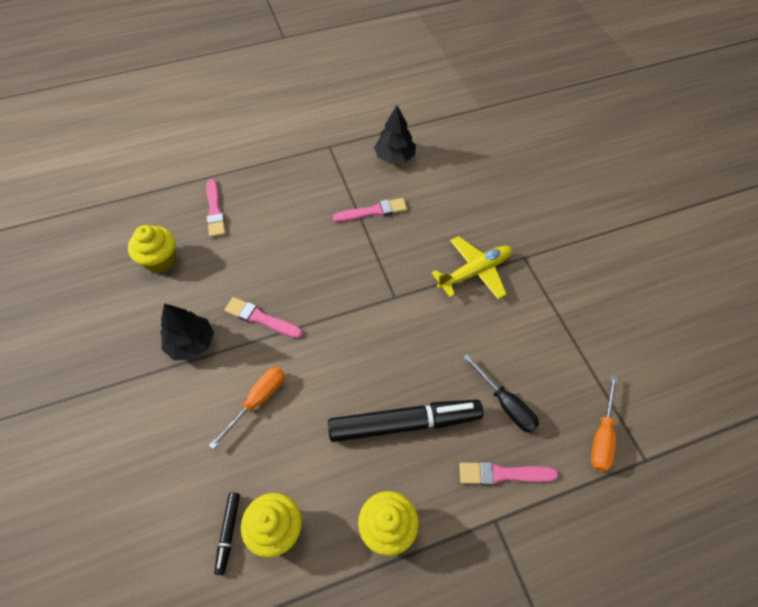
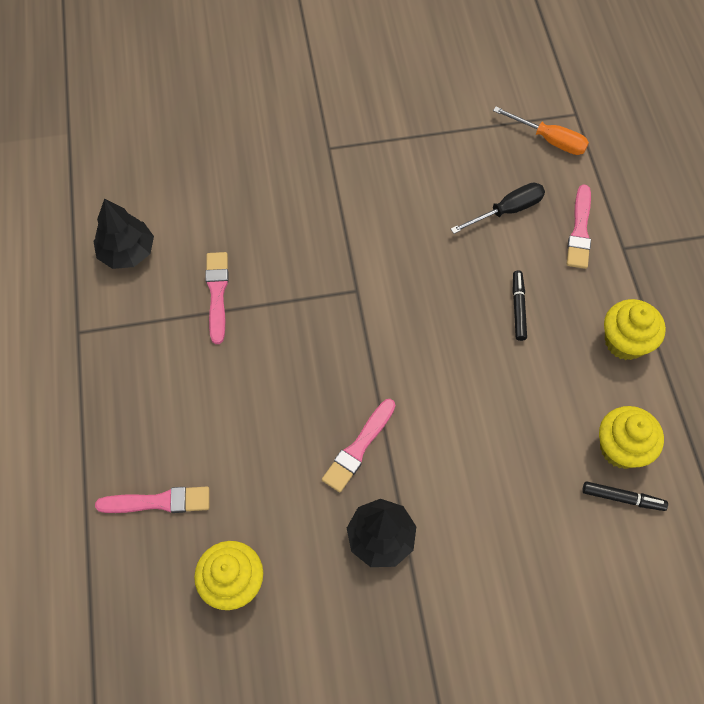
camera: 80 degrees left, 5 degrees up
(258, 401) = (473, 458): orange screwdriver -> none
(404, 424) = (518, 308): black marker -> black marker, size x0.45
(474, 272) = (338, 201): yellow plane -> none

